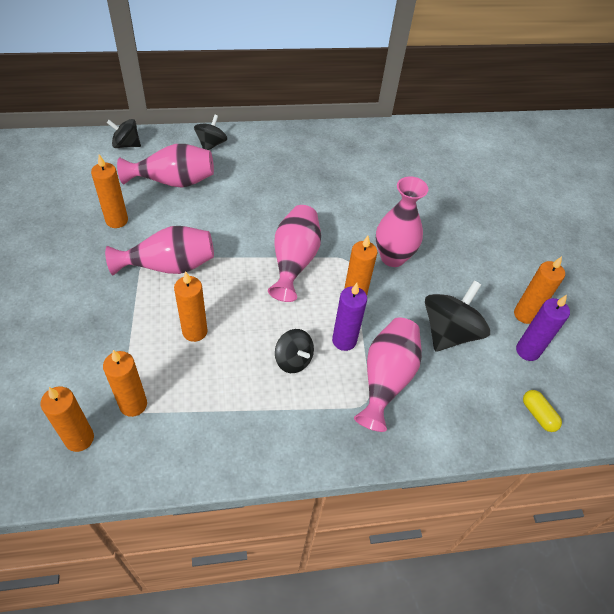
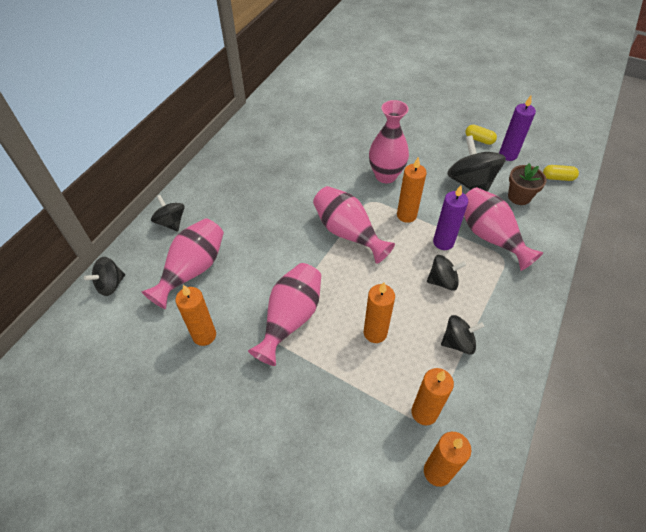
camera: 50 degrees left, 0 degrees up
(228, 402) = (458, 342): none -> black spinning top
(470, 385) = (519, 197): none -> brown flower pot
(525, 314) = (479, 139): orange candle -> yellow capsule

